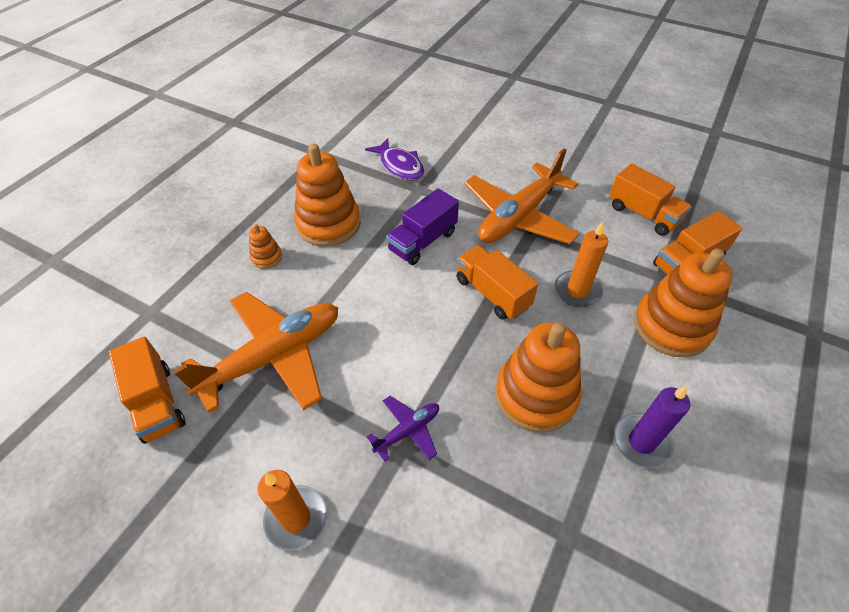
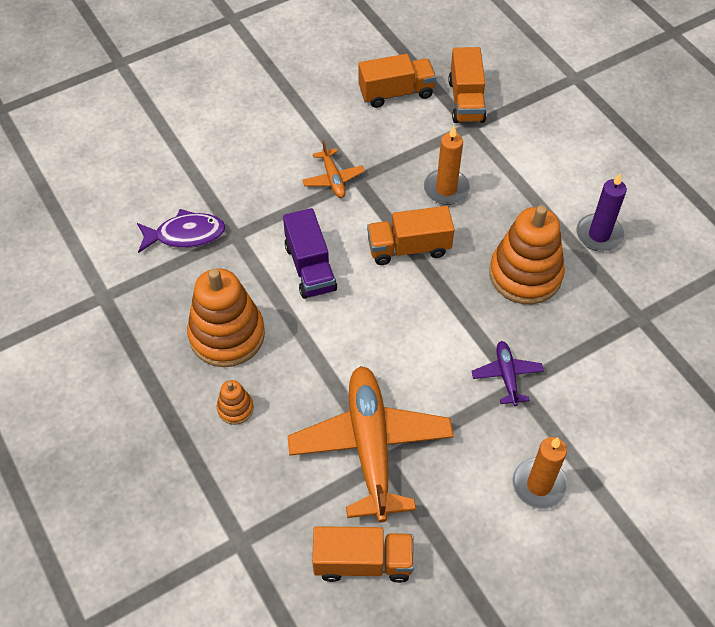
camera: 60 degrees left, 5 degrees up
(518, 216) = (333, 179): orange plane -> orange plane, size x0.46
(671, 326) = (518, 153): orange stacking toy -> none

